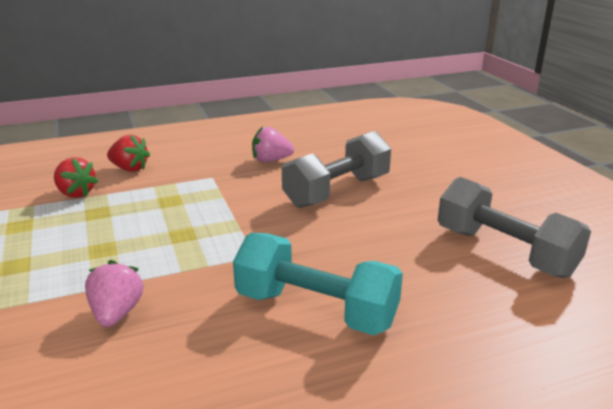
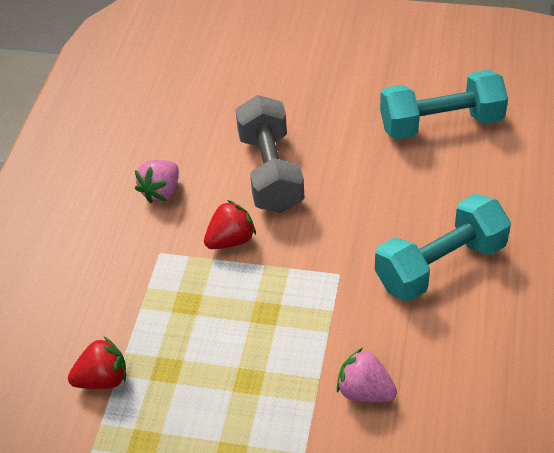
camera: 55 degrees left, 20 degrees up
(129, 168) = (76, 317): red strawberry -> red strawberry (231, 240)
(504, 251) = (441, 124): grey dumbbell -> turquoise dumbbell

